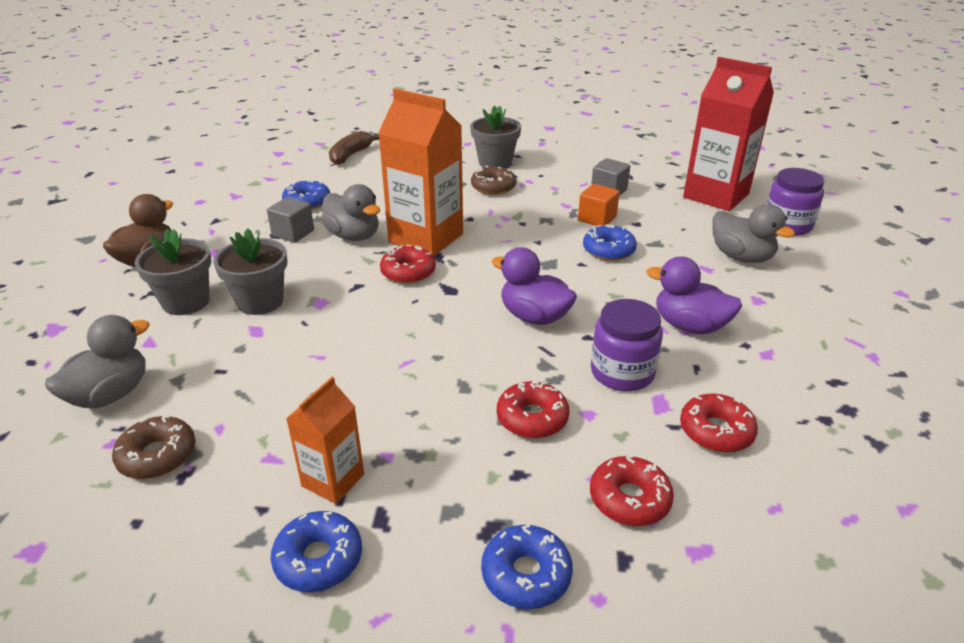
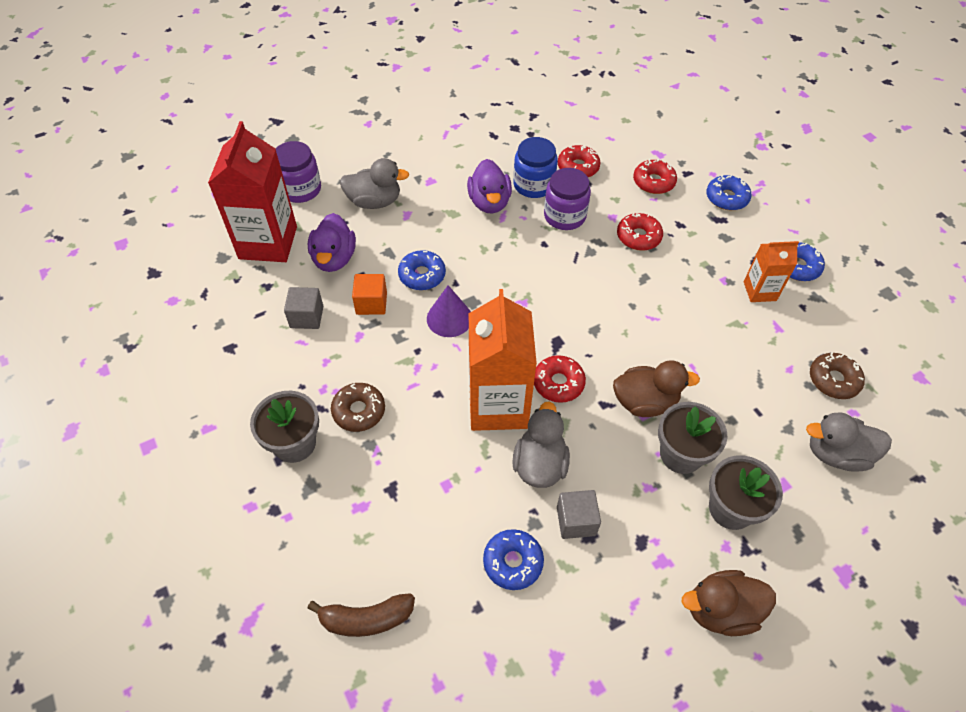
camera: 125 degrees left, 20 degrees up
(329, 307) = (644, 402): none -> brown duck
(534, 317) = (547, 278): purple duck -> purple duck (334, 258)
(541, 247) = (449, 318): none -> purple cone
(701, 372) = (533, 185): none -> blue jar
(741, 257) = (374, 201): grey duck -> grey duck turned 75 degrees clockwise

